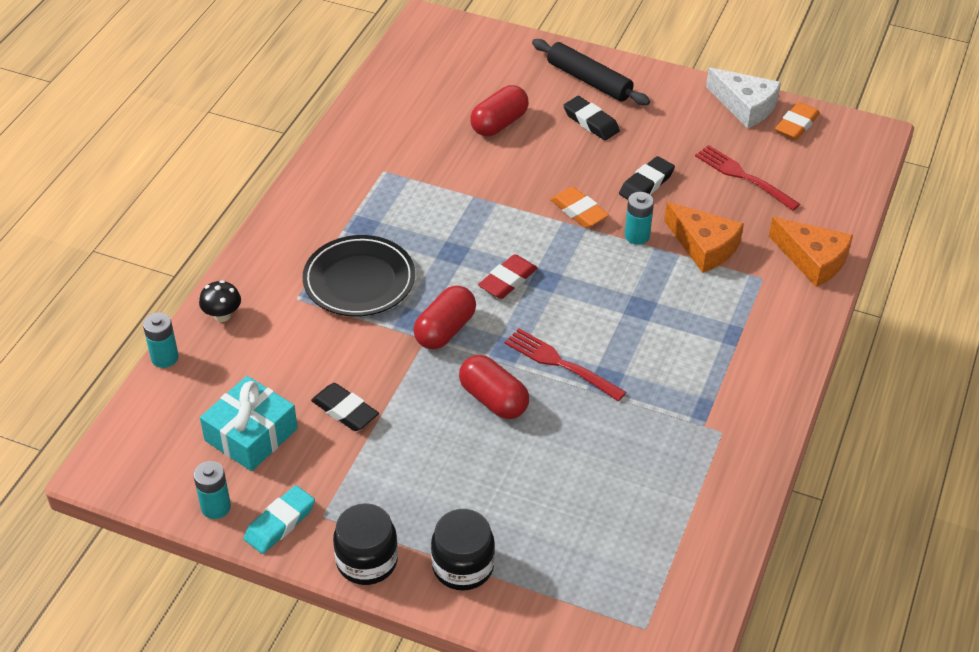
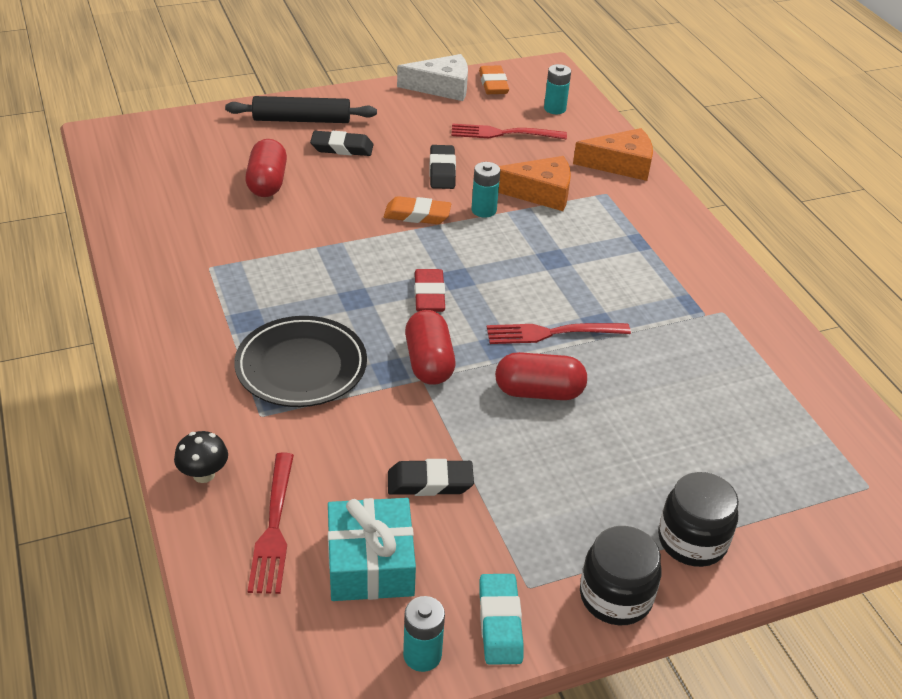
camera: 45 degrees left, 5 degrees down
(165, 358) = (190, 552): turquoise battery -> turquoise battery (555, 109)
(224, 375) = (274, 527): none -> red fork

